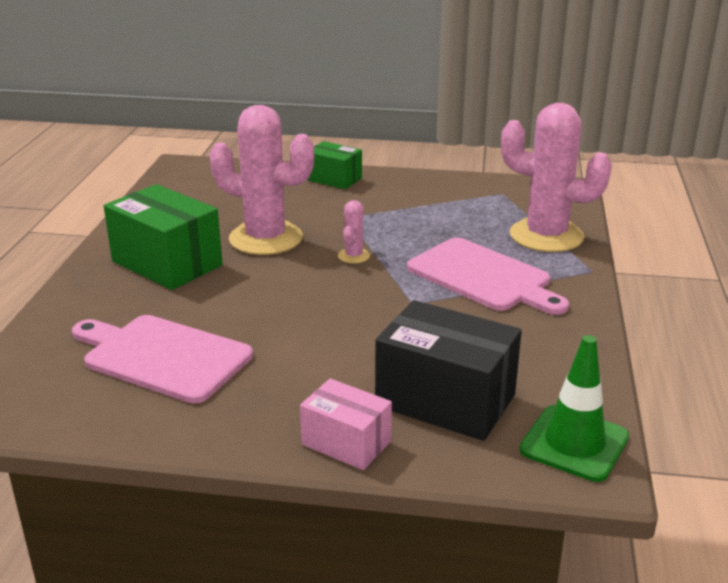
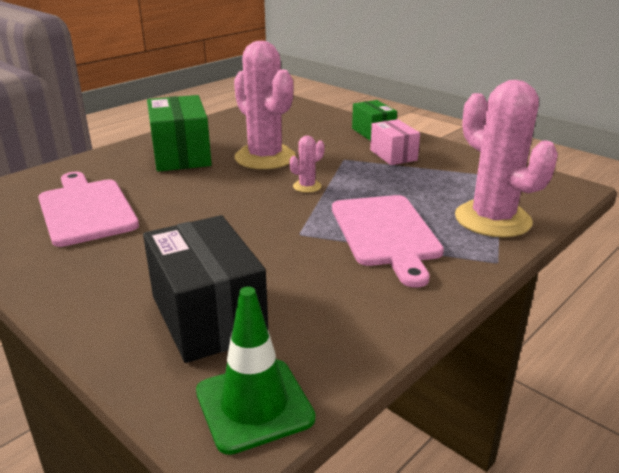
camera: 35 degrees right, 0 degrees up
(346, 443) = (92, 315): pink box -> pink box (393, 155)

